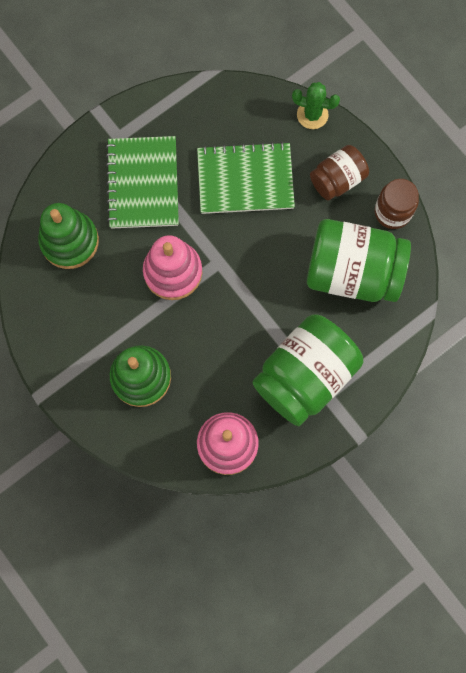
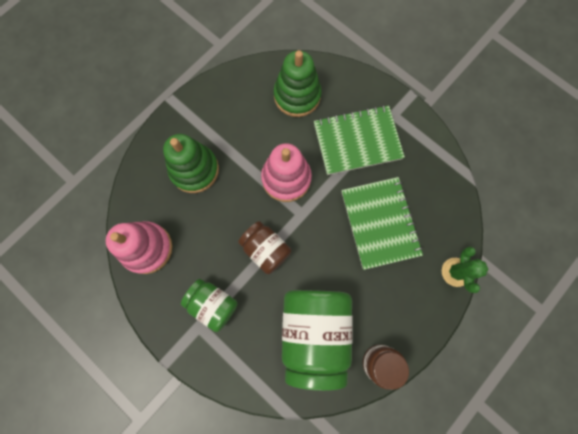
camera: 80 degrees right, 0 degrees up
(305, 376) = (213, 304): green jar -> green jar, size x0.55
(337, 180) = (398, 305): brown jar -> brown jar (266, 250)

